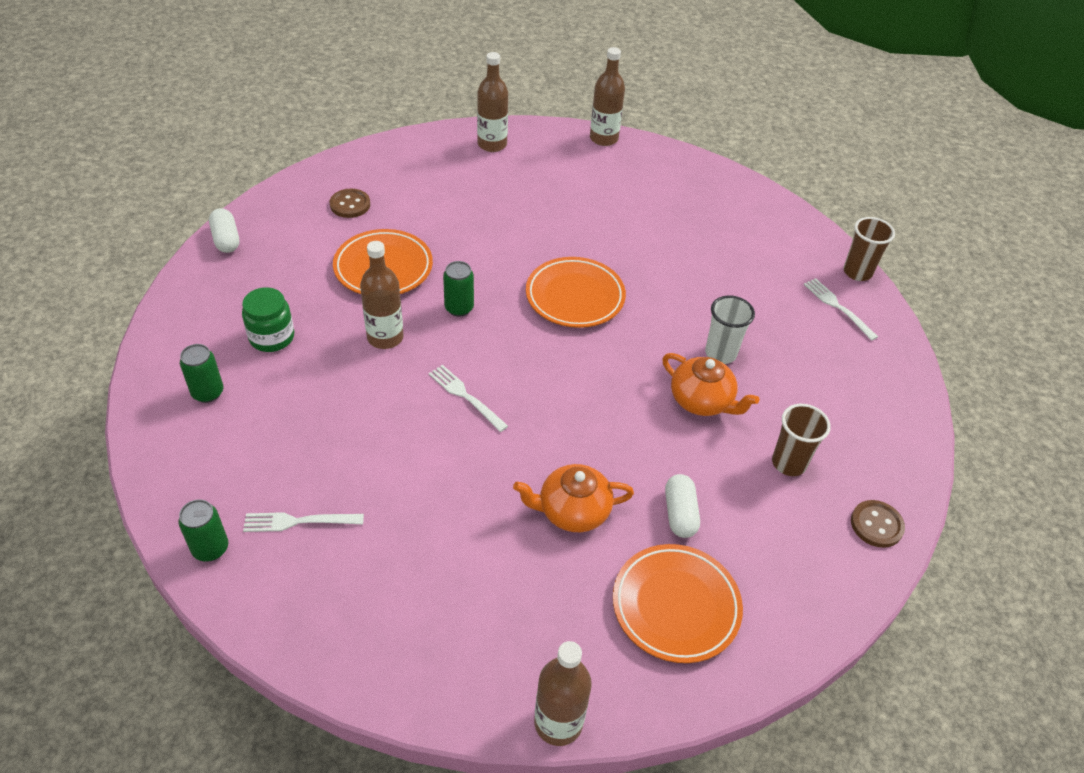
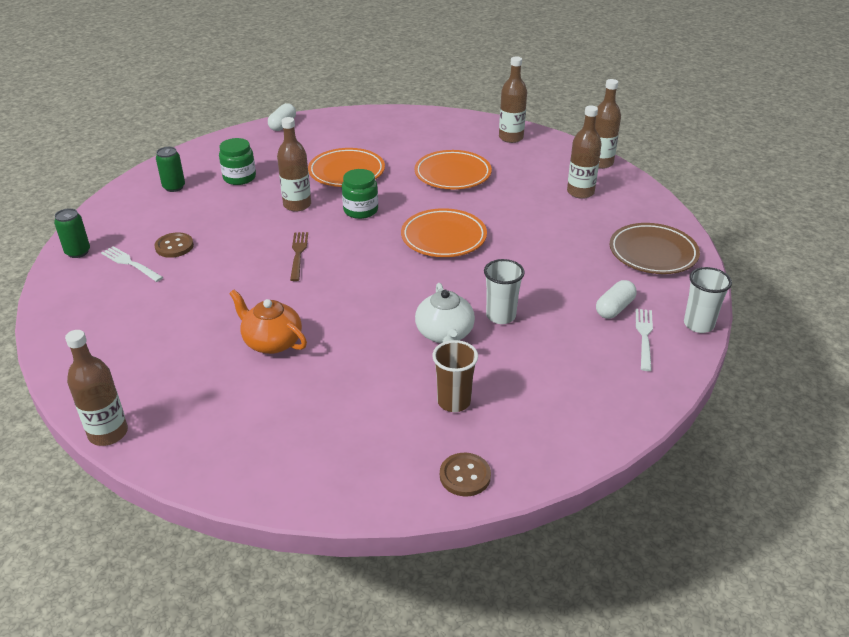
camera: 45 degrees right, 10 degrees down
(350, 205) = (373, 135): brown button -> brown button (174, 246)
(459, 308) = (360, 210): green can -> green jar
(465, 396) = (298, 254): white fork -> brown fork
(626, 181) = (580, 192): none -> brown bottle
(675, 606) = (257, 426): orange plate -> orange plate (452, 174)
(680, 514) = (334, 383): white capsule -> white capsule (614, 308)
(702, 401) = (444, 334): orange teapot -> white teapot
(752, 219) = (653, 253): none -> brown plate
(857, 272) = (698, 324): brown cup -> white cup

